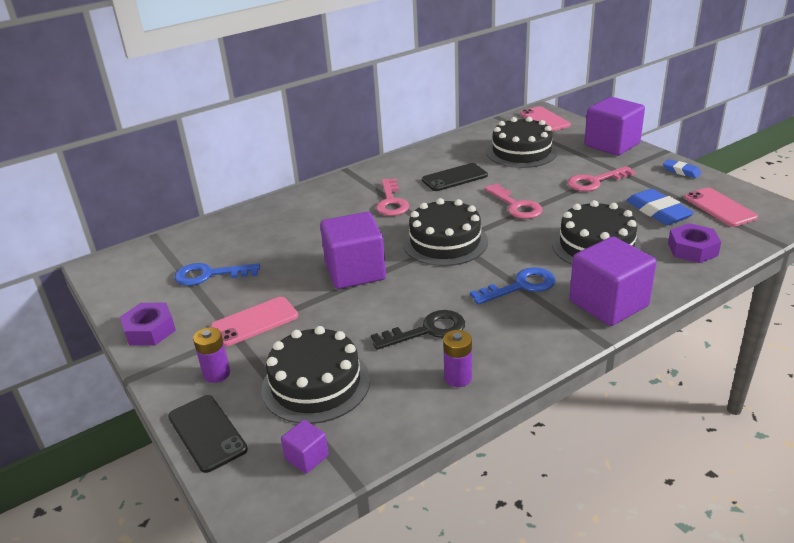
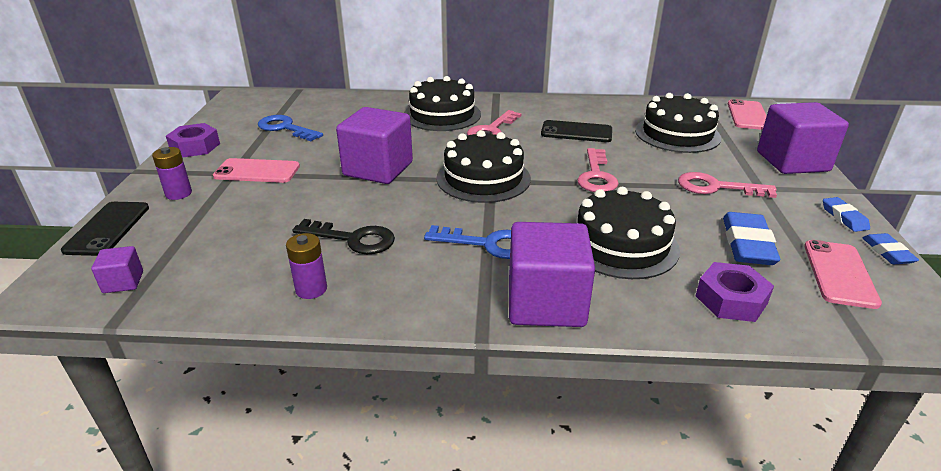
camera: 35 degrees right, 0 degrees up
(316, 384) = (216, 234): black cake -> black cake (442, 115)
(724, 183) = (887, 252): none -> blue eraser

